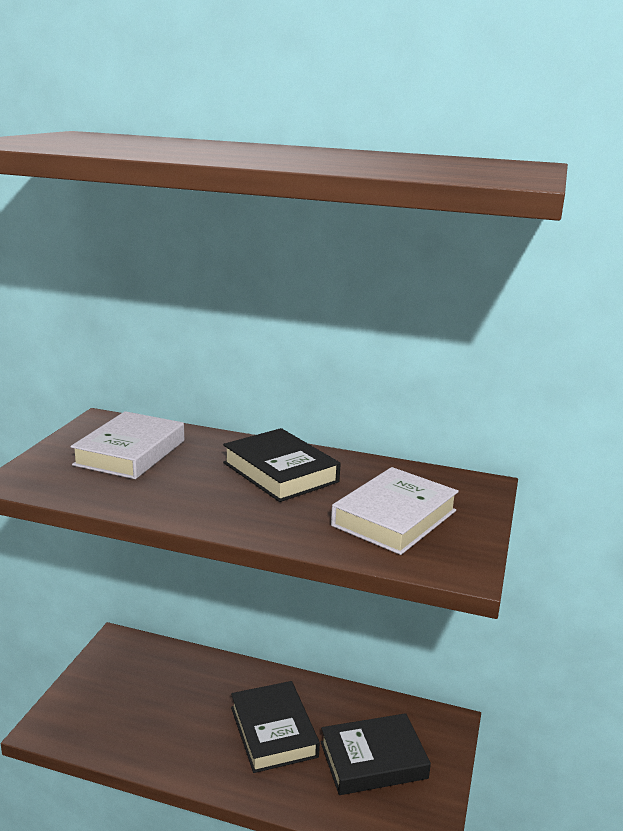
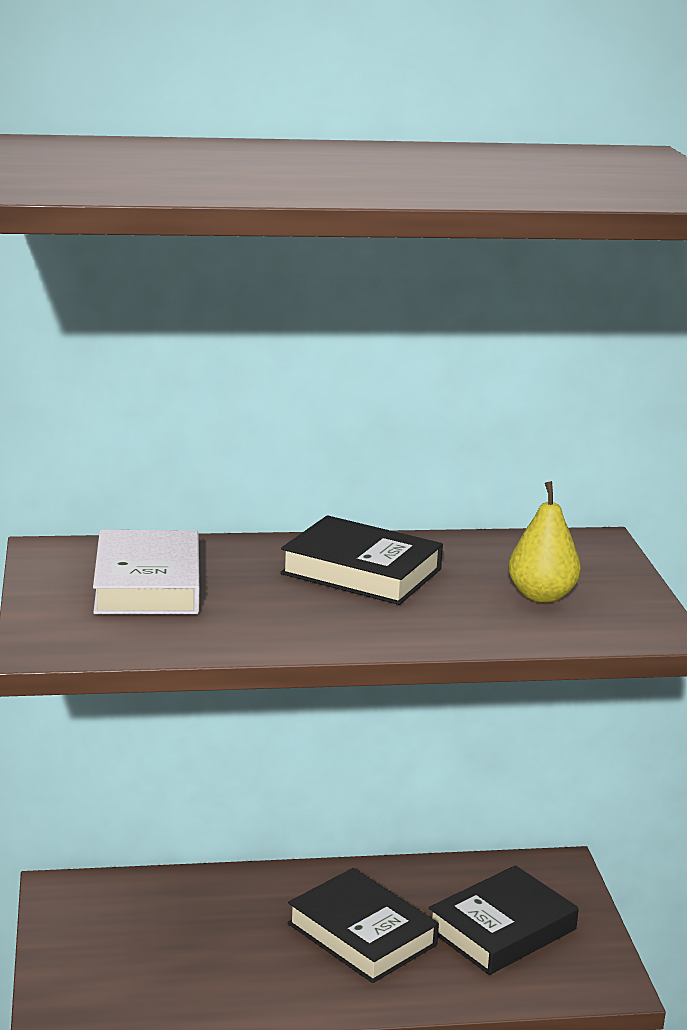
camera: 25 degrees left, 0 degrees up
(394, 518) = (541, 596): white book -> yellow pear

